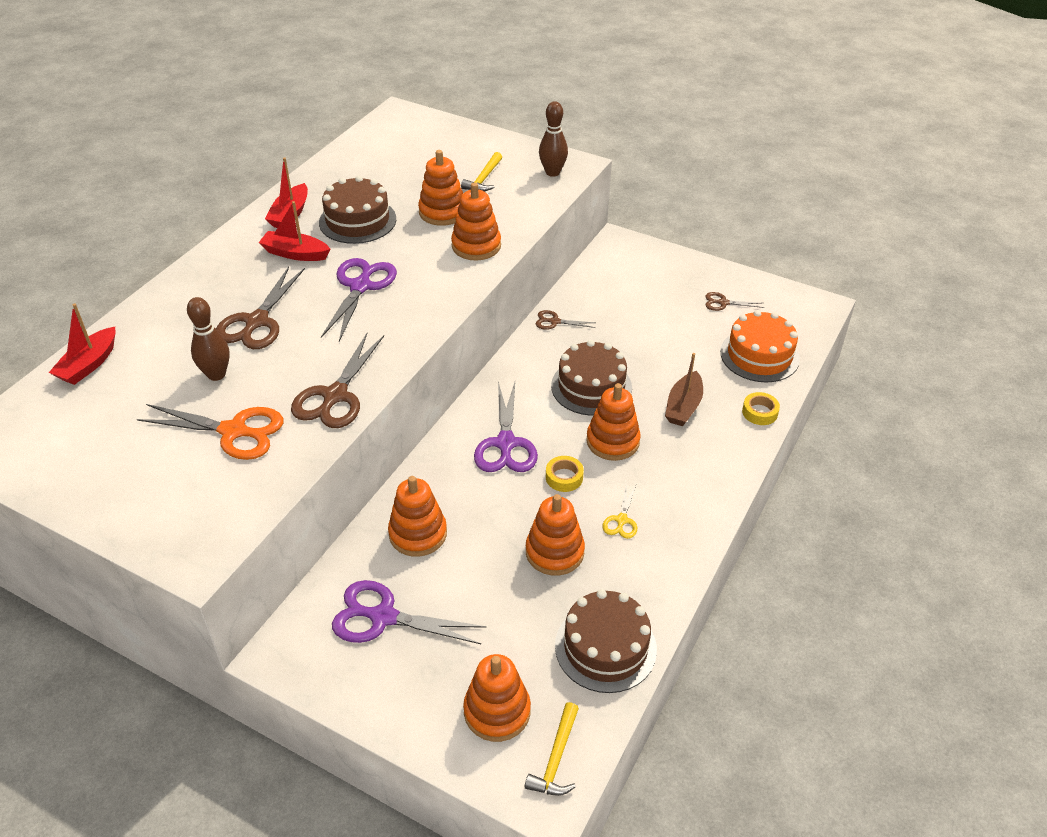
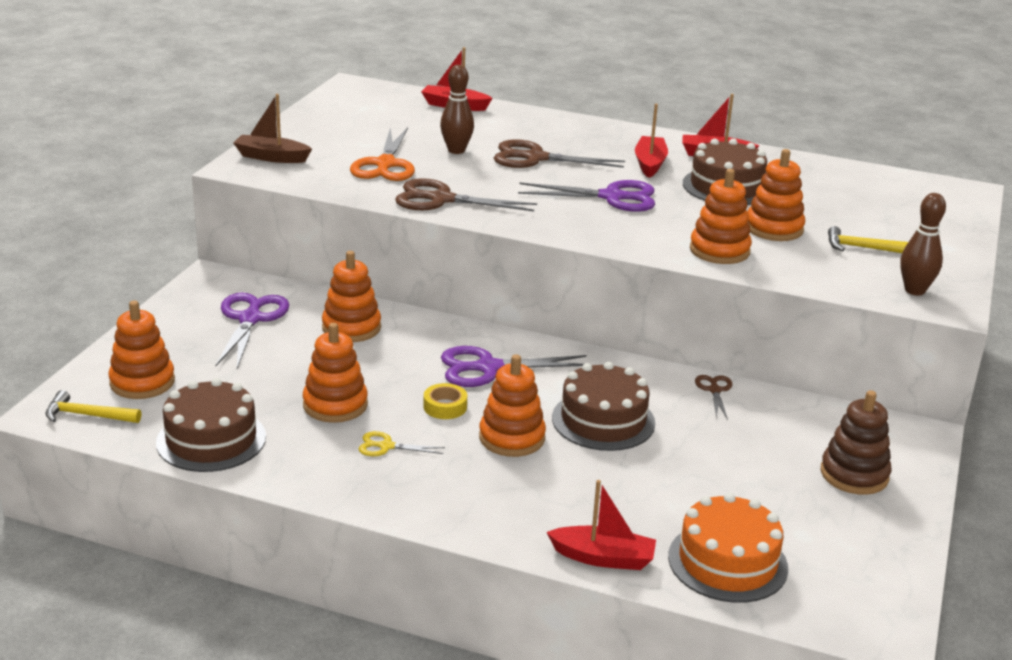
camera: 80 degrees right, 15 degrees down
(663, 280) = (854, 474): none -> brown stacking toy
(683, 407) = (591, 491): brown boat -> brown boat (271, 157)
(723, 303) = (833, 530): brown scissors -> none
(759, 412) = (603, 558): yellow tape -> red boat

